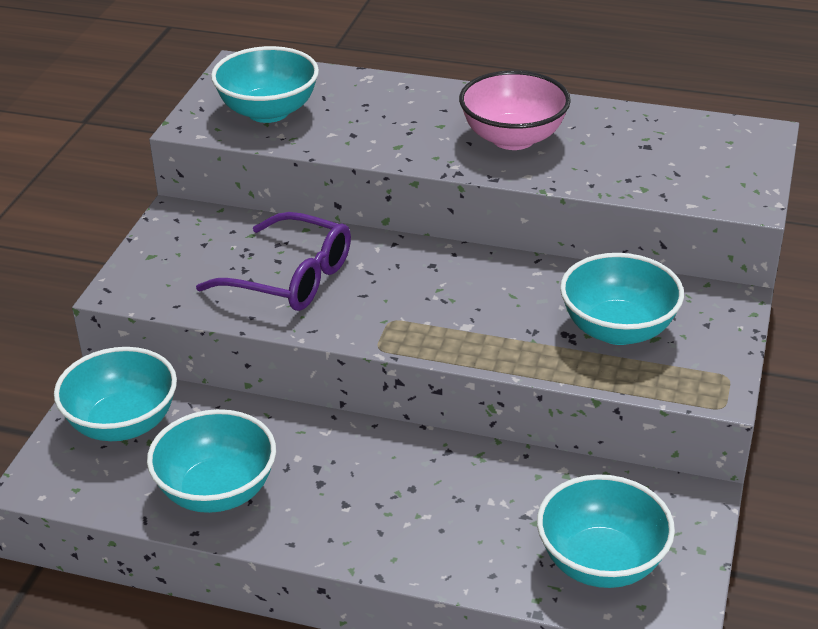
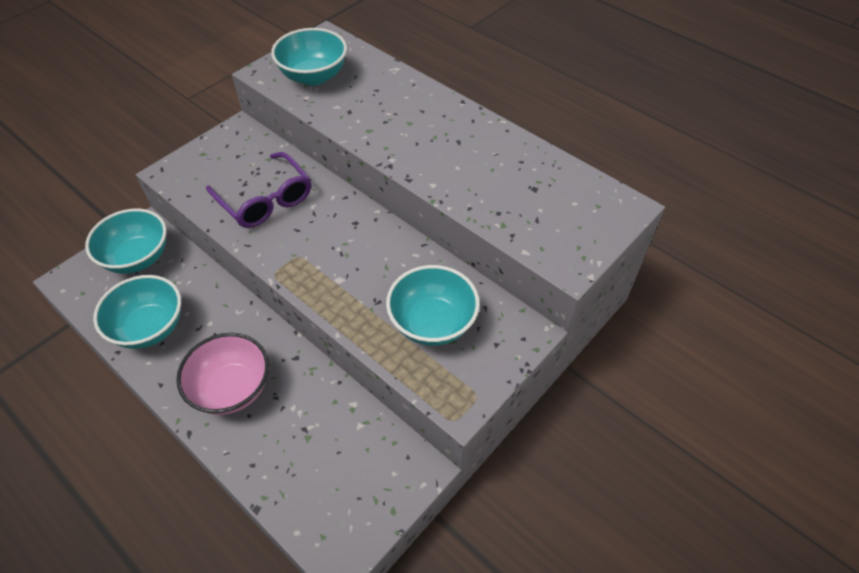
camera: 25 degrees right, 15 degrees up
(513, 138) = (447, 150): pink bowl -> pink bowl (232, 389)
(601, 562) = (323, 488): turquoise bowl -> none

